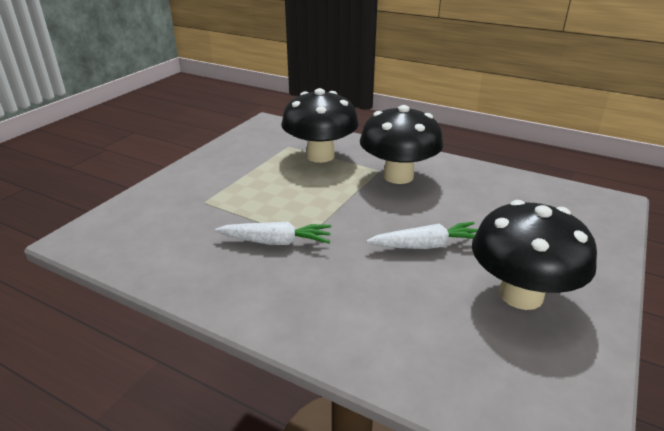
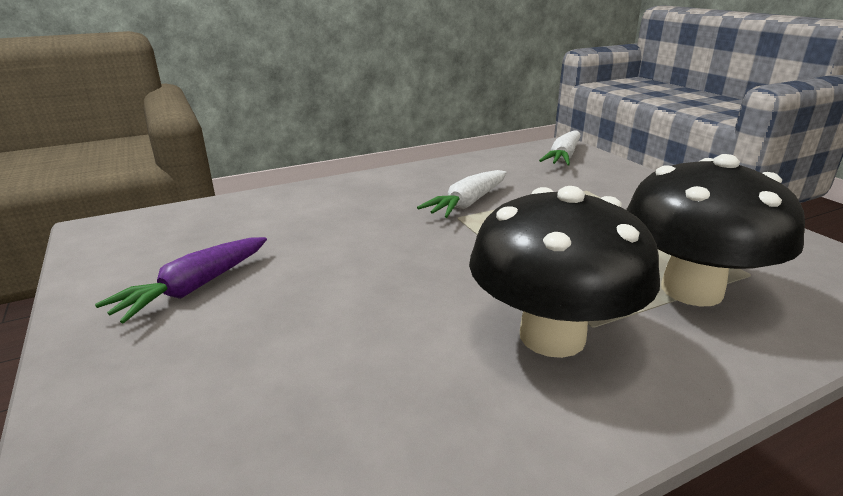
camera: 125 degrees right, 5 degrees down
(426, 245) = (349, 273): white carrot -> white carrot (563, 157)
(521, 295) = (194, 288): black mushroom -> purple carrot

